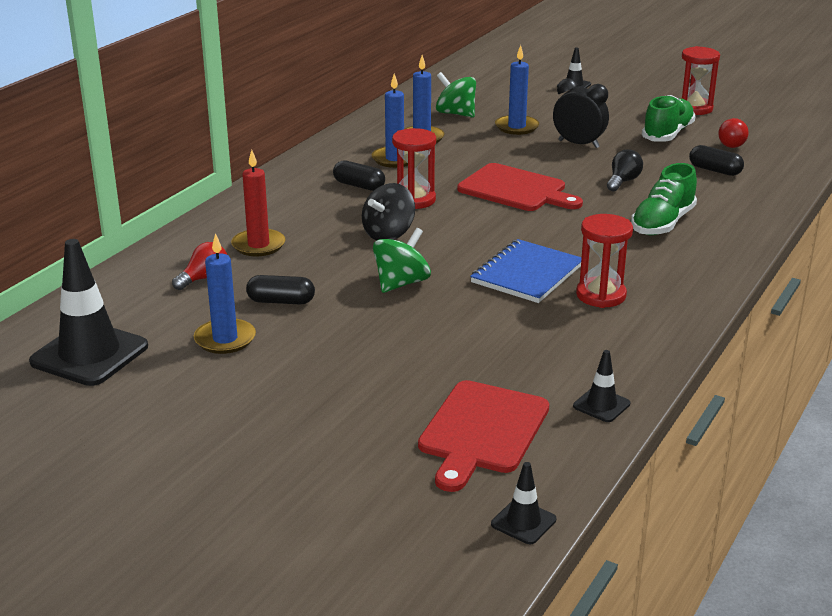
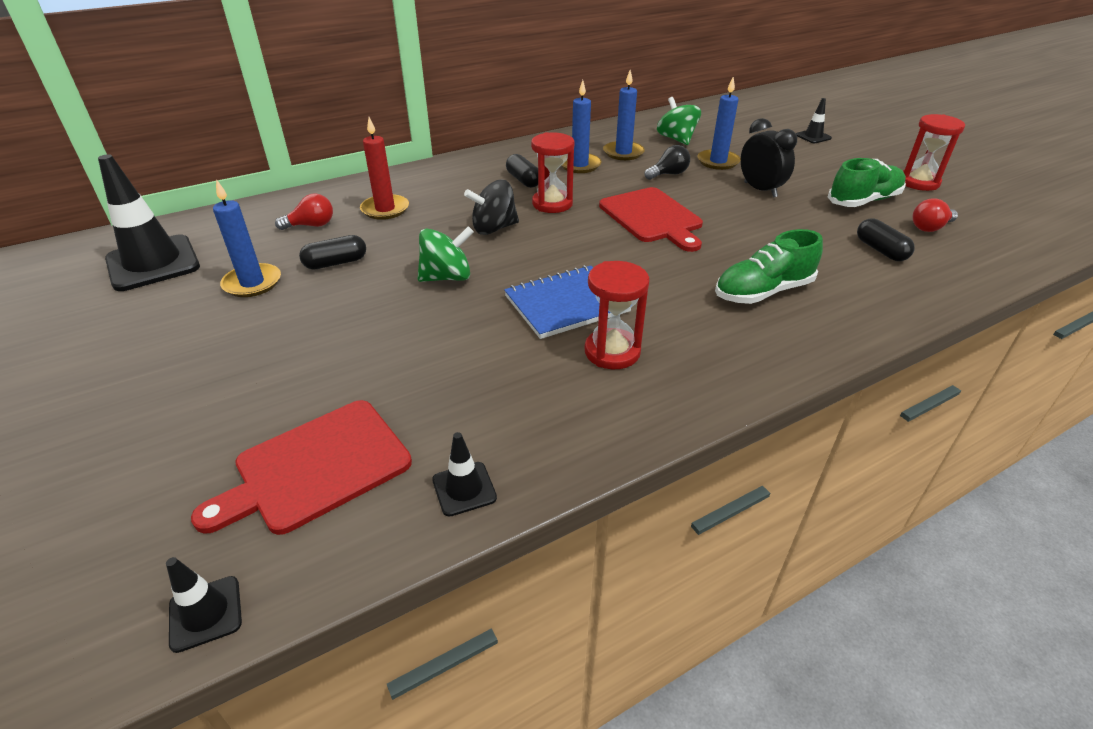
camera: 30 degrees right, 10 degrees up
(281, 301) = (336, 263): black capsule -> black capsule turned 60 degrees counterclockwise
(623, 181) = (766, 236): black light bulb -> black light bulb (668, 174)

